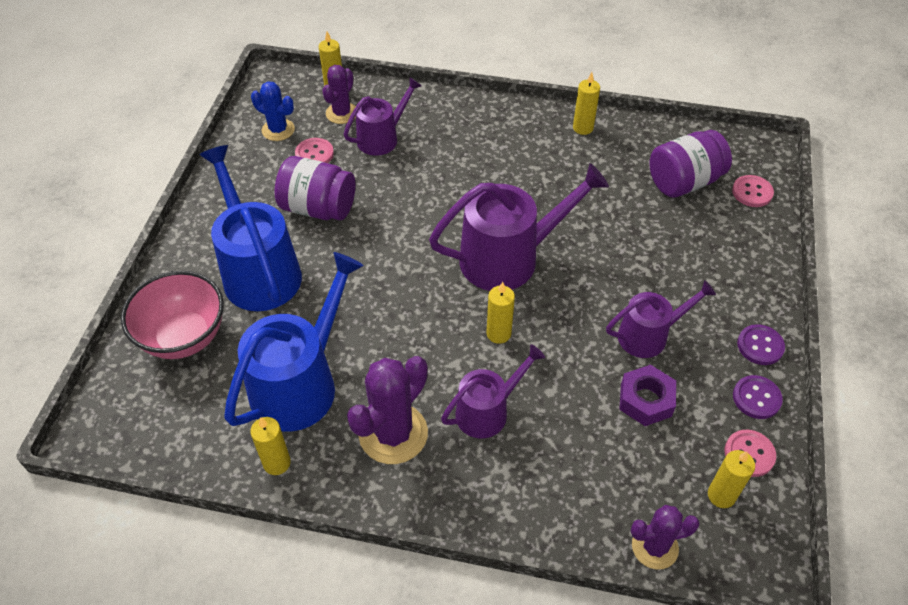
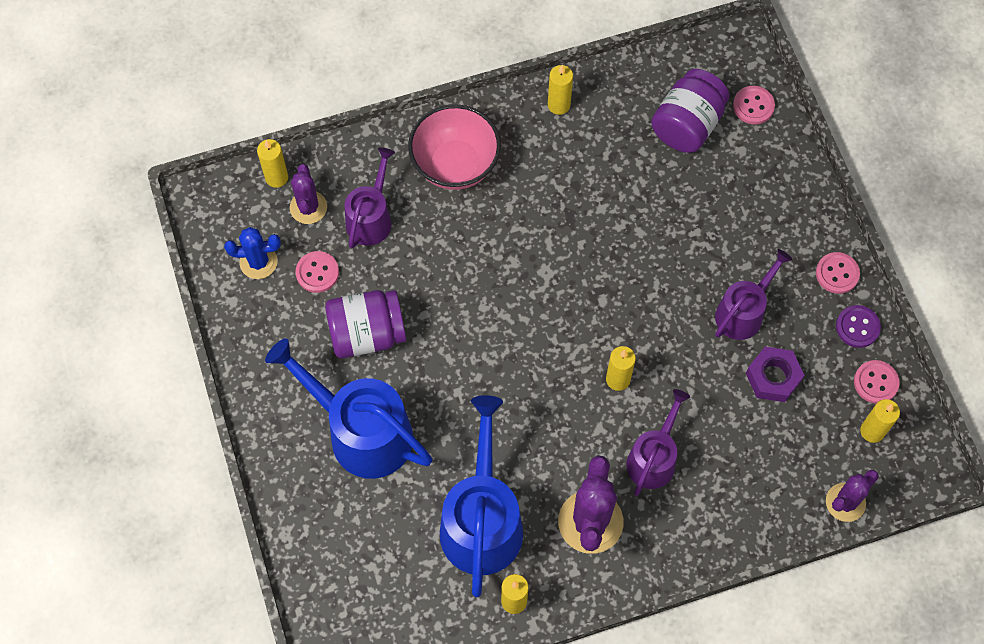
camera: 30 degrees left, 15 degrees up
(184, 337) = (345, 535): pink bowl -> pink bowl (455, 165)
(508, 258) = (579, 296): purple watering can -> none
(760, 346) = (837, 273): purple button -> pink button

